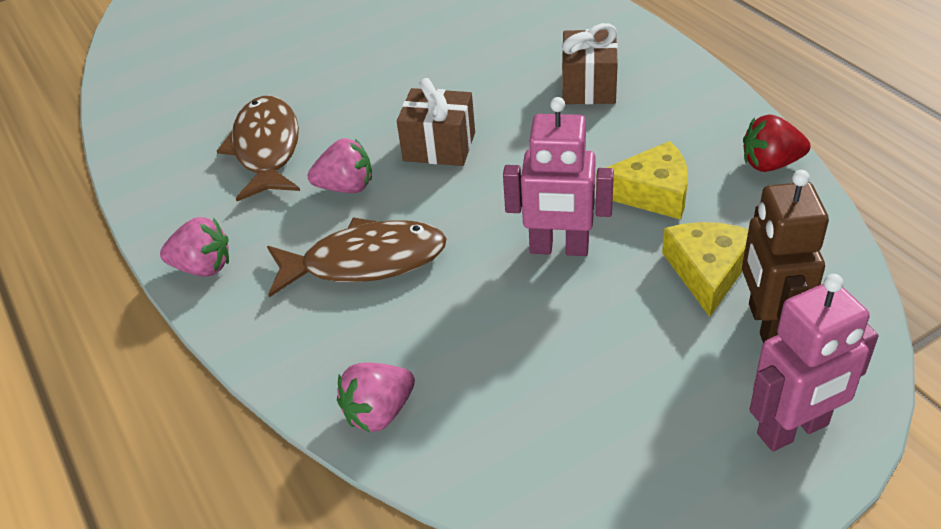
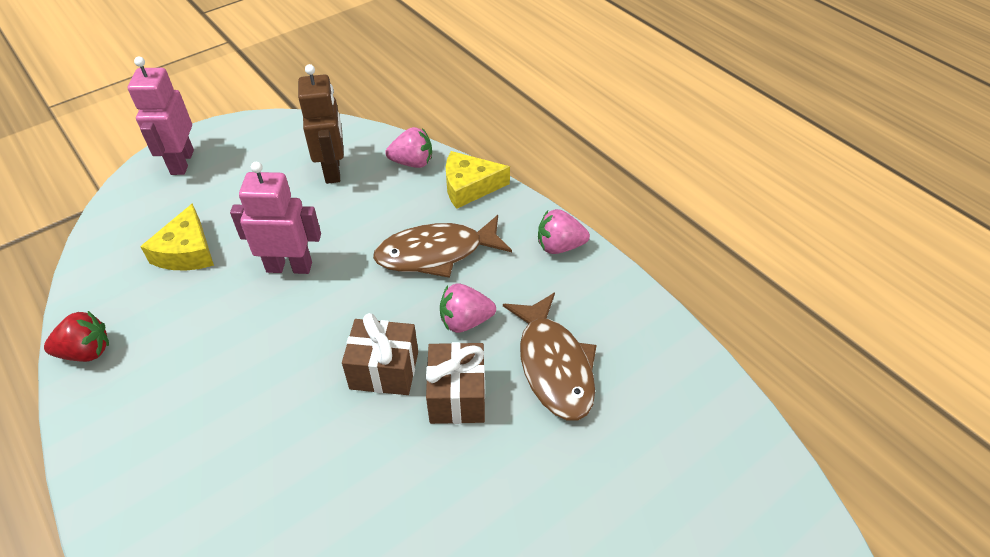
camera: 170 degrees right, 5 degrees up
(379, 412) = (412, 163): pink strawberry -> pink strawberry turned 45 degrees clockwise
(588, 86) = (220, 461): brown gift -> brown gift (457, 396)
(652, 193) = (202, 319): yellow cheese -> yellow cheese (469, 186)
(767, 326) = (165, 216): brown robot -> brown robot (333, 170)
(793, 430) = (181, 162): pink robot -> pink robot turned 60 degrees counterclockwise

